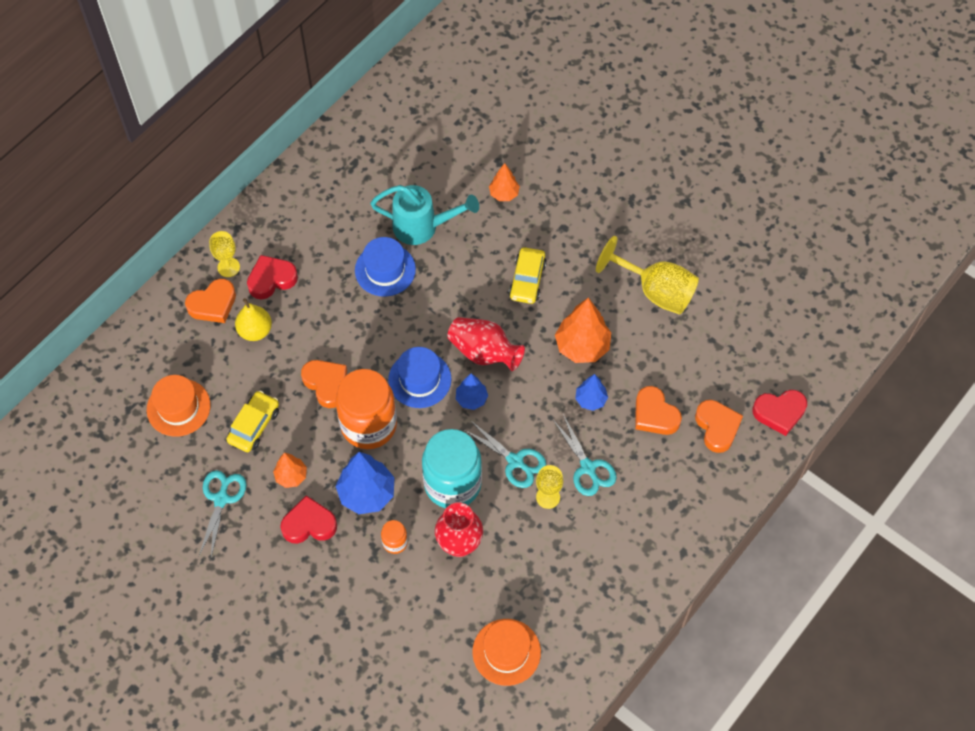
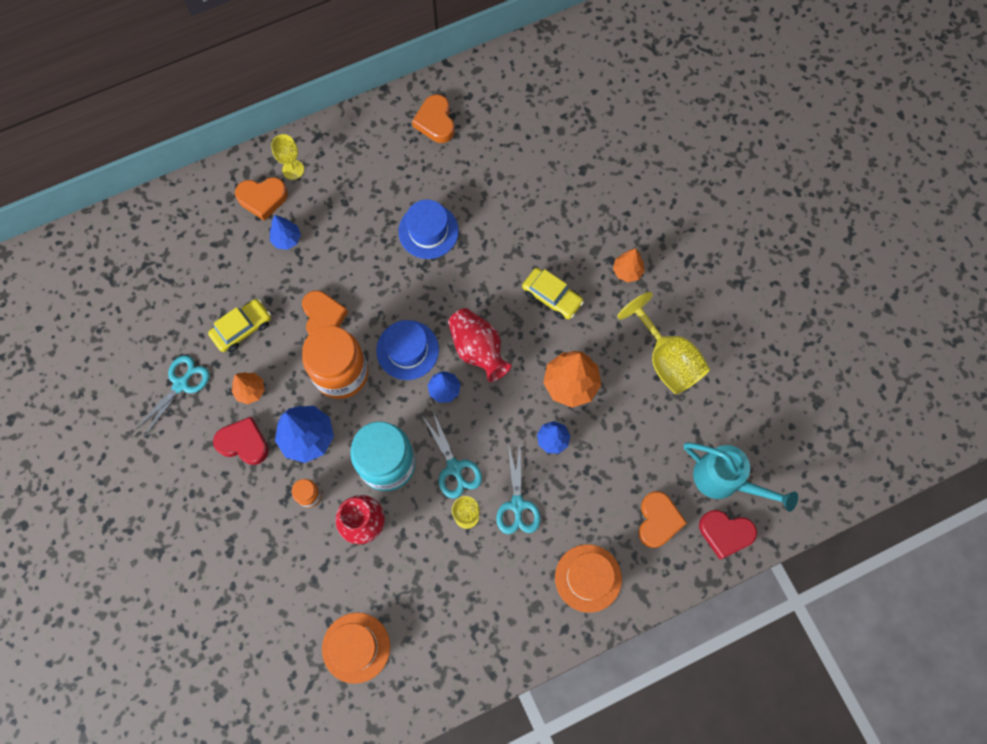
camera: 25 degrees right, 10 degrees up
(178, 407) = (187, 282): orange hat -> orange hat (588, 578)
(255, 330) = (287, 239): yellow pear -> blue tree
(271, 279) = (324, 197): red heart -> none
(422, 227) = (482, 204): turquoise watering can -> turquoise watering can (725, 480)
(504, 194) = (572, 203): orange tree -> orange tree (627, 271)
(527, 280) = (552, 297): yellow car -> yellow car turned 90 degrees counterclockwise
(654, 415) = (605, 481): orange heart -> orange heart (435, 122)

